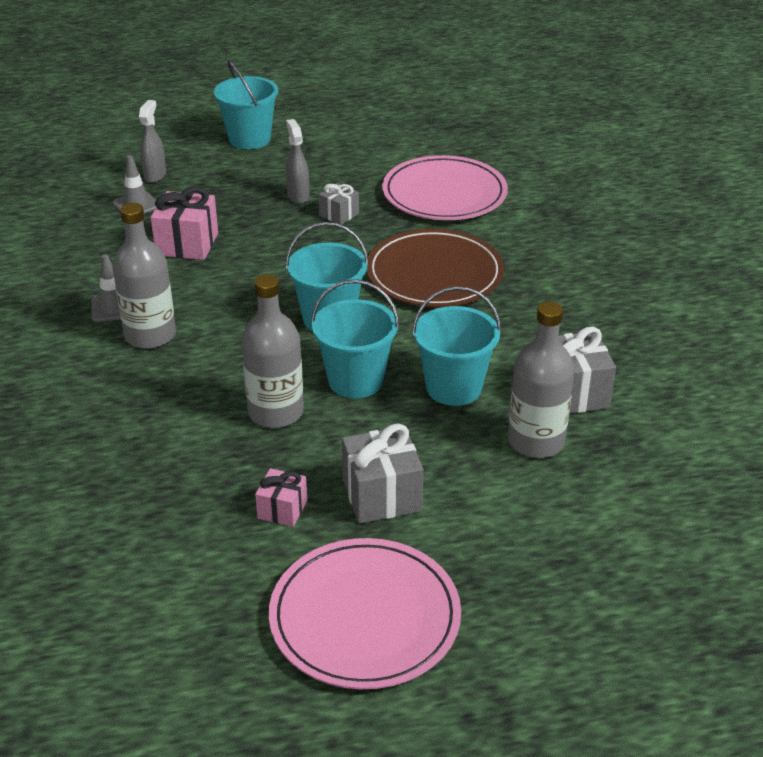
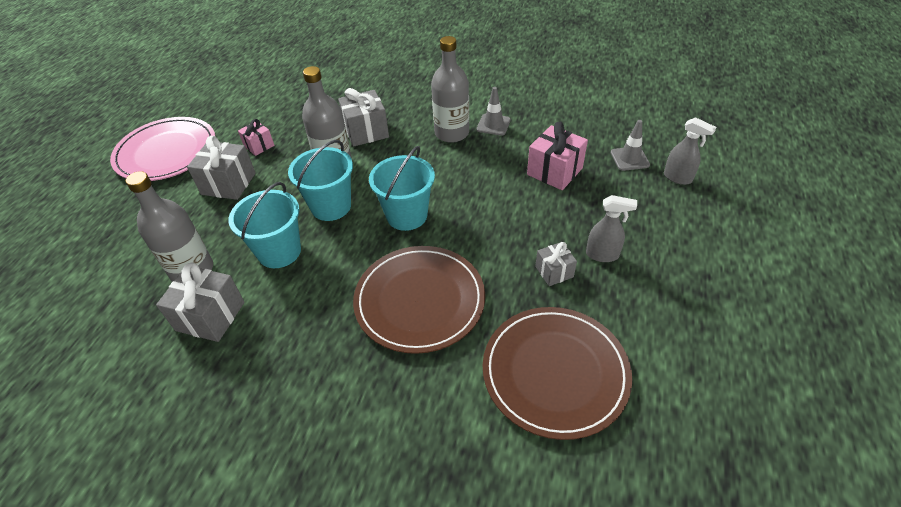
camera: 120 degrees right, 10 degrees up
(186, 412) = (366, 131): none -> grey gift
(249, 139) = (737, 254): turquoise bucket -> none
(444, 193) = (555, 372): pink plate -> brown plate

